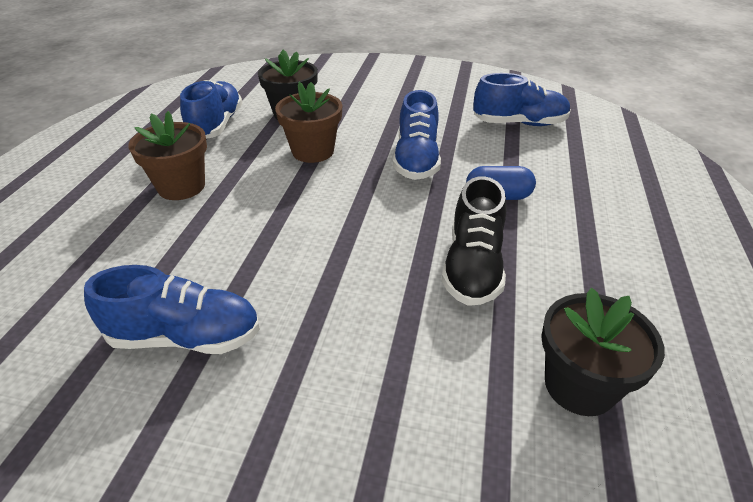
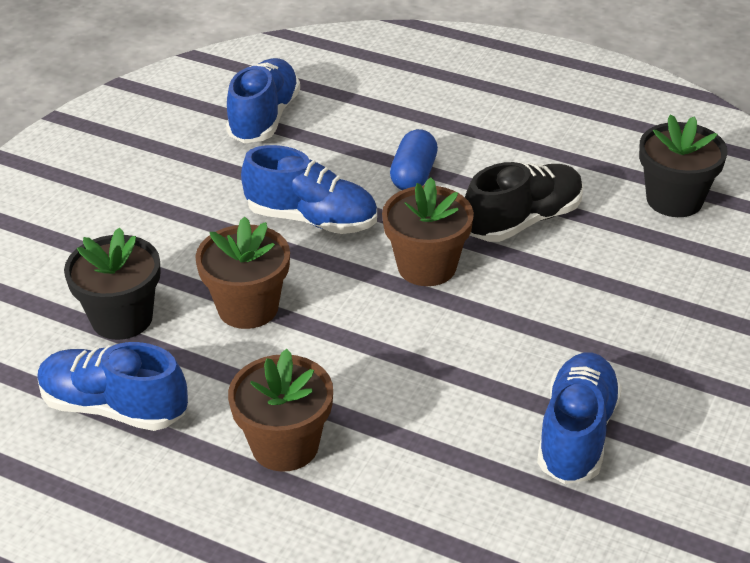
camera: 75 degrees left, 0 degrees up
(384, 219) = (427, 266): none -> brown flower pot
(472, 266) = (523, 220): black shoe -> black shoe turned 60 degrees counterclockwise

